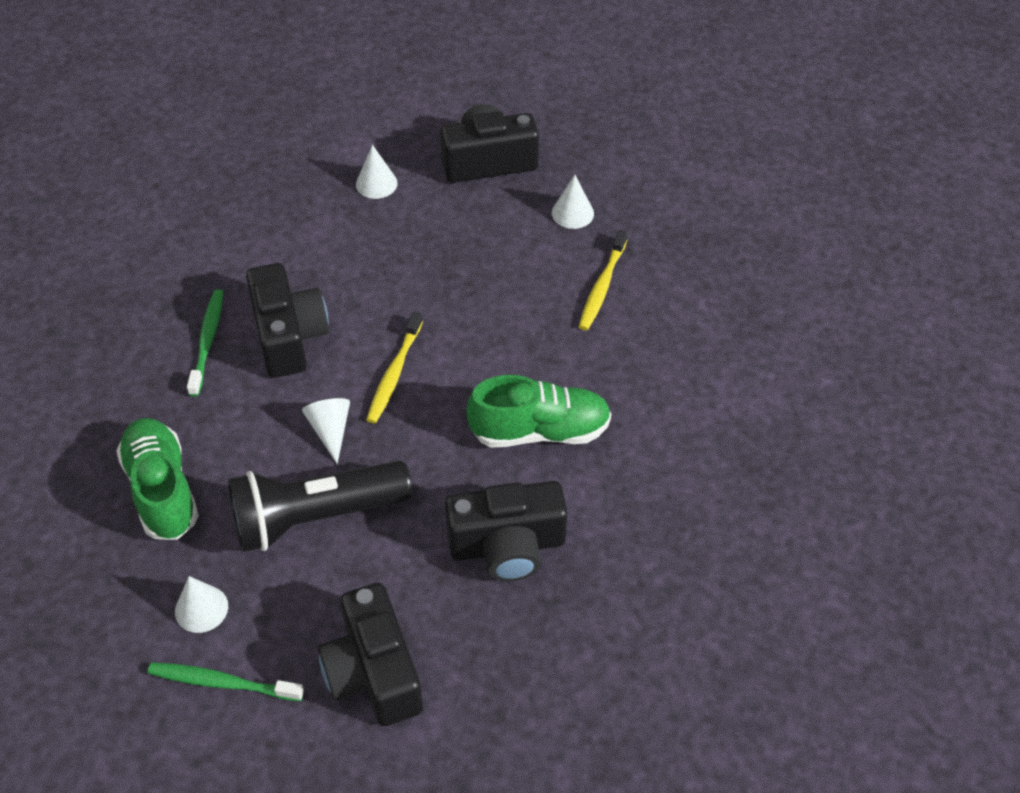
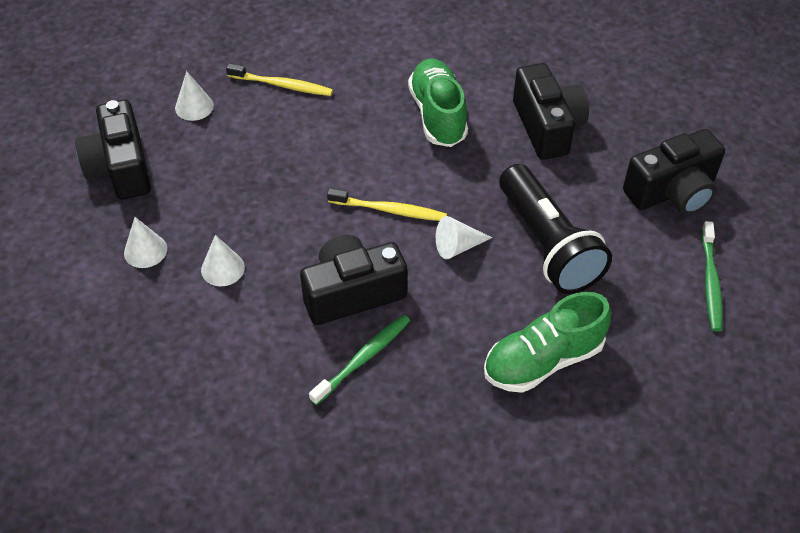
camera: 95 degrees left, 0 degrees up
(201, 608) = (651, 308): white cone -> white cone (222, 268)
(208, 341) = (363, 358): green toothbrush -> green toothbrush turned 135 degrees clockwise

